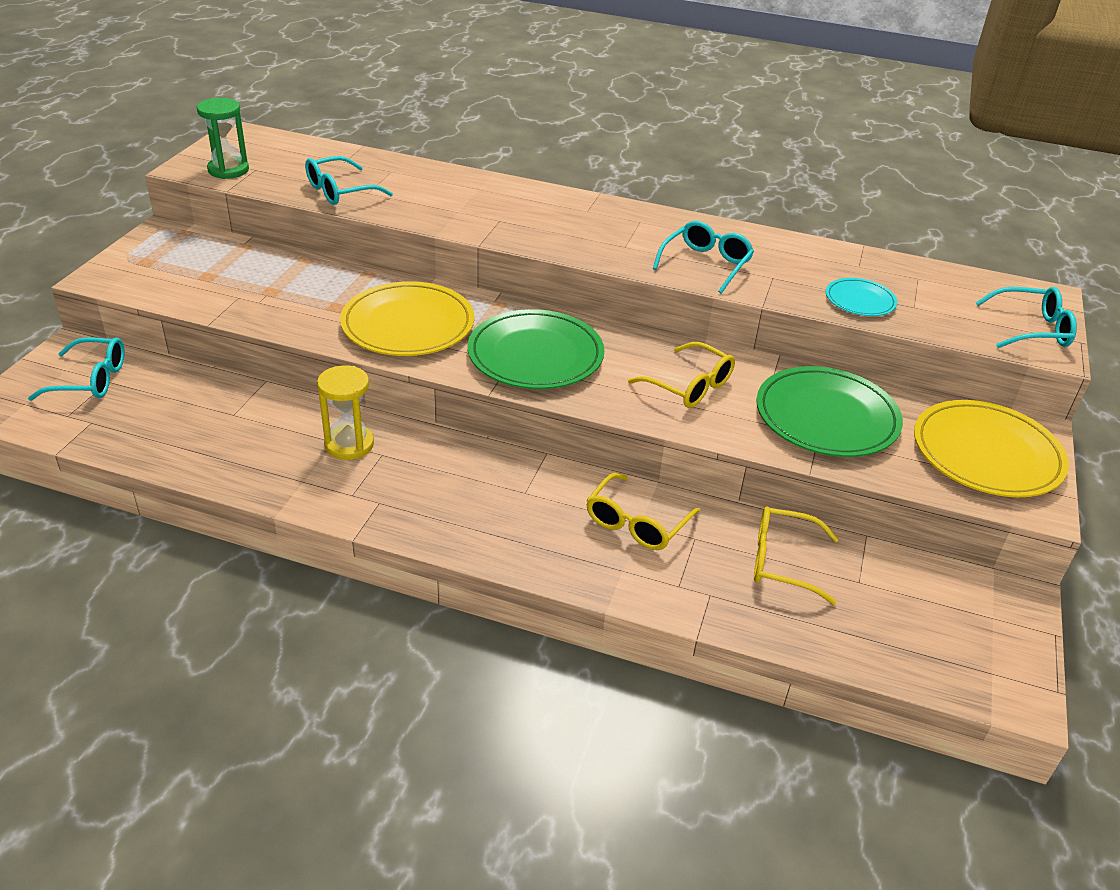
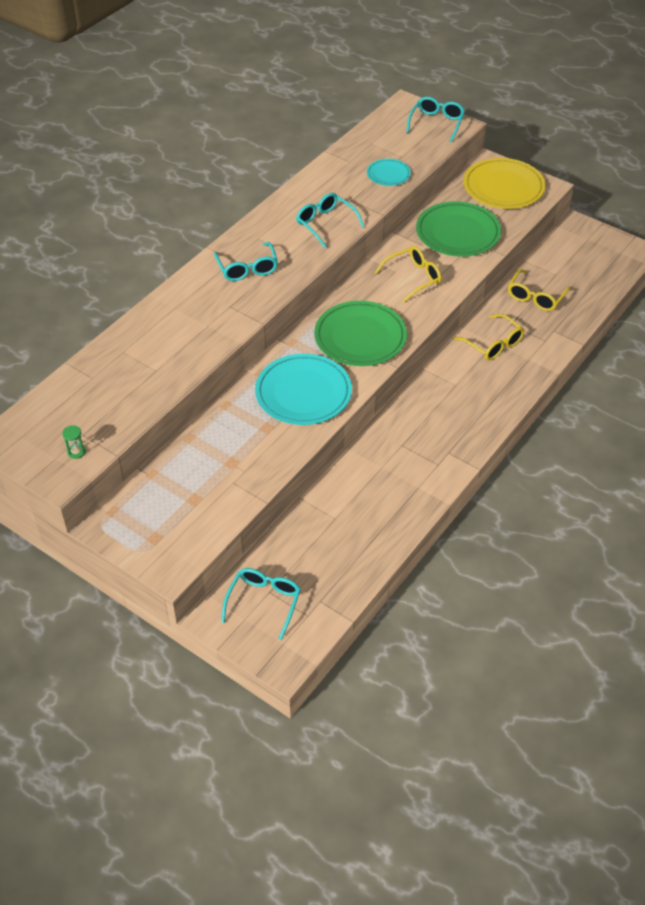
camera: 70 degrees left, 10 degrees up
(228, 170) = (76, 452): green hourglass -> green hourglass, size x0.51
(340, 191) = (146, 386): turquoise glasses -> turquoise glasses (247, 268)
(349, 444) = (387, 460): yellow hourglass -> none
(408, 324) = (303, 393): yellow plate -> turquoise plate

